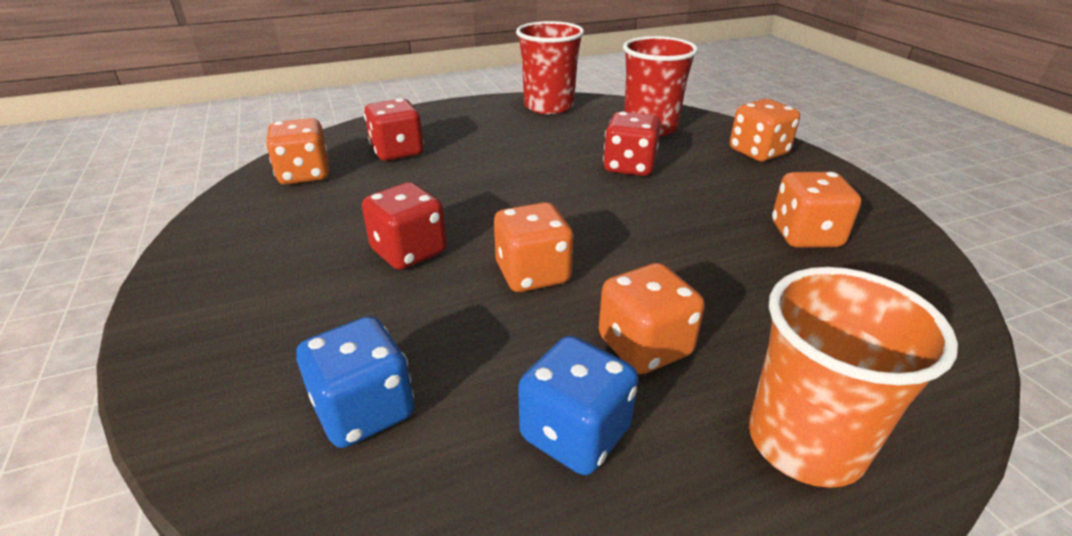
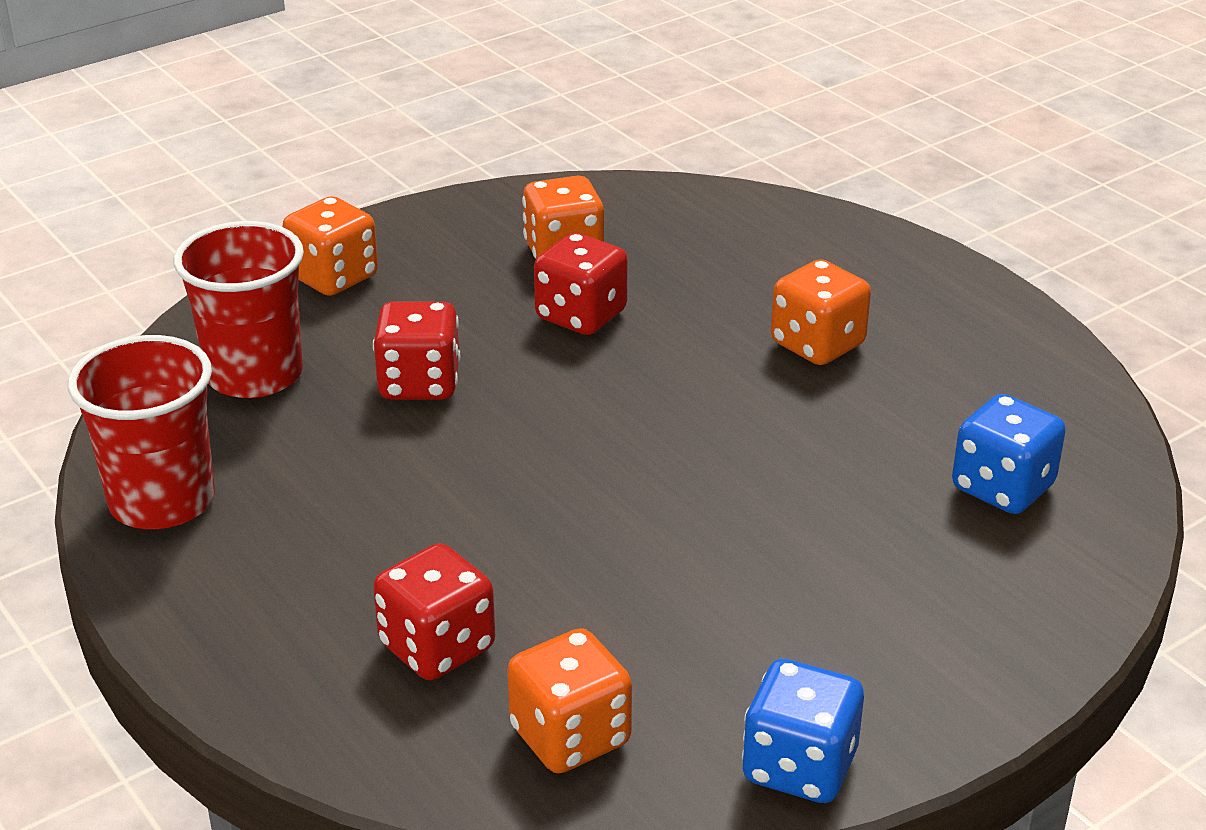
camera: 105 degrees left, 0 degrees up
(409, 252) = (743, 536): red dice -> red dice (581, 316)
(533, 274) = (738, 427): orange dice -> none
(575, 433) = (945, 370): blue dice -> blue dice (799, 767)
(805, 442) = (880, 269): orange cup -> none

